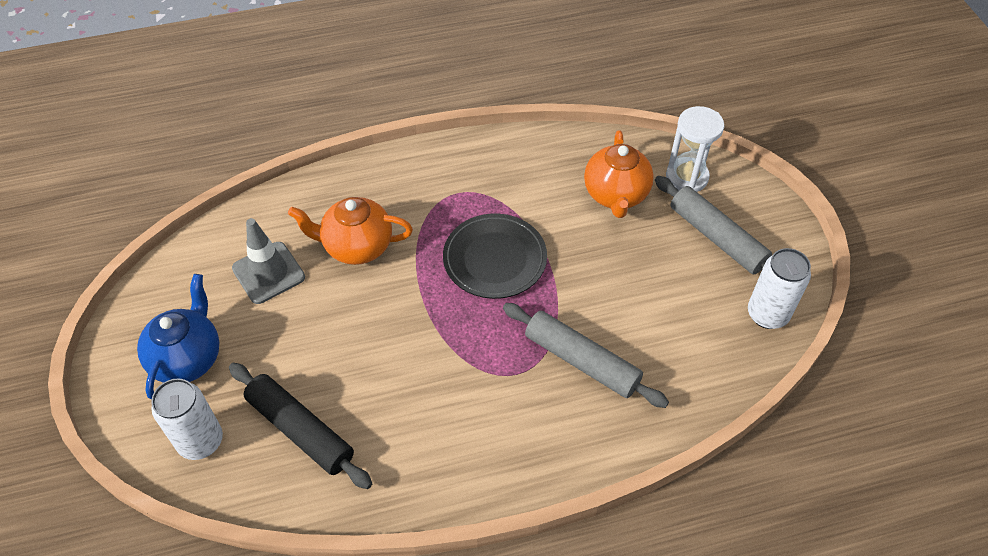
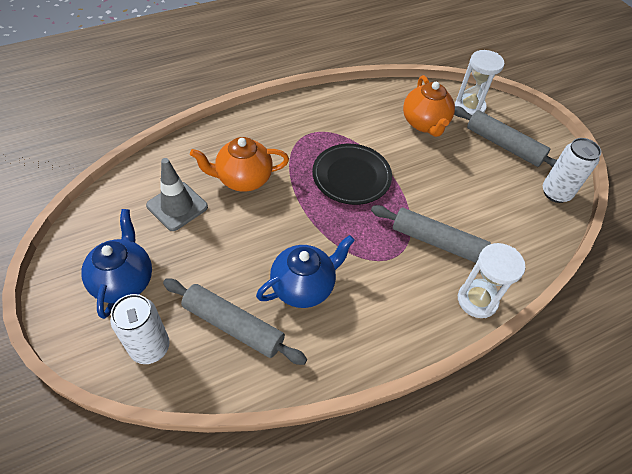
camera: 15 degrees left, 0 degrees up
(300, 430) = (233, 326): black rolling pin -> grey rolling pin
(396, 395) = (304, 286): none -> blue teapot
(609, 444) = (477, 300): none -> white hourglass

